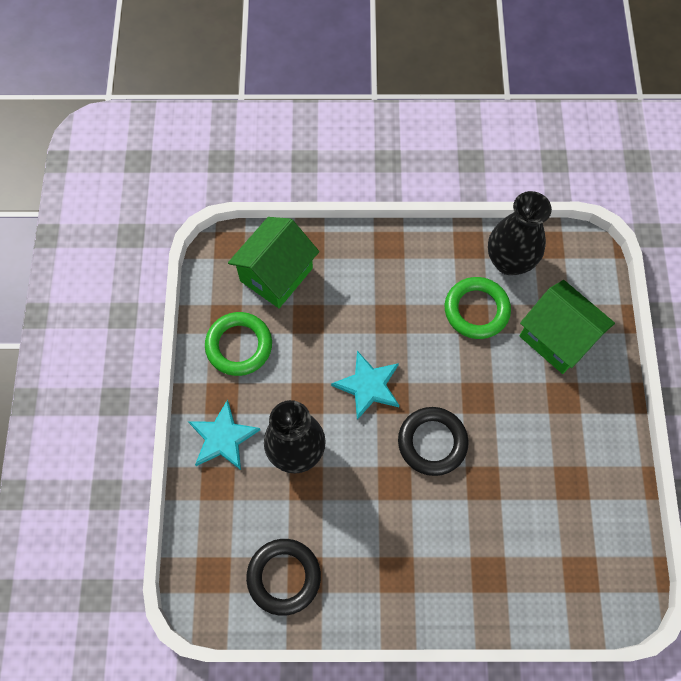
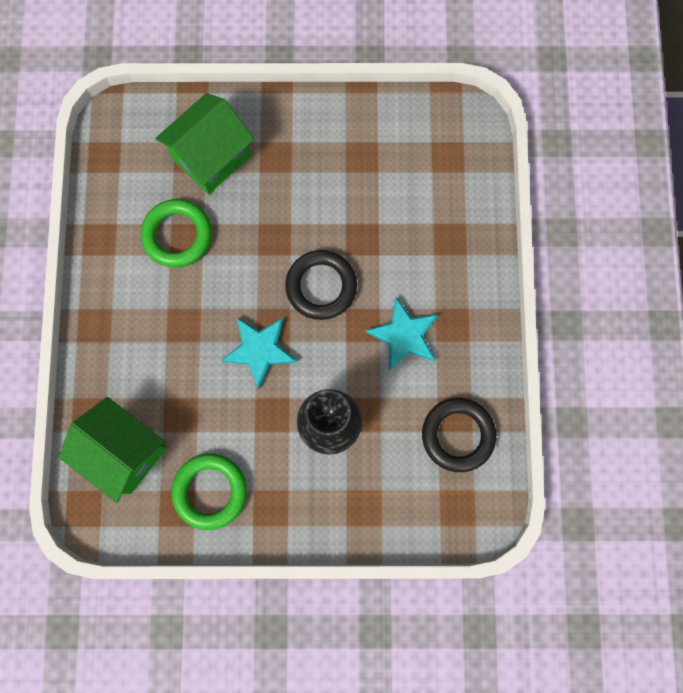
camera: 90 degrees left, 10 degrees up
(223, 438) = (315, 504): turquoise star -> turquoise star (404, 335)
(509, 261) = (122, 198): black vase -> none

